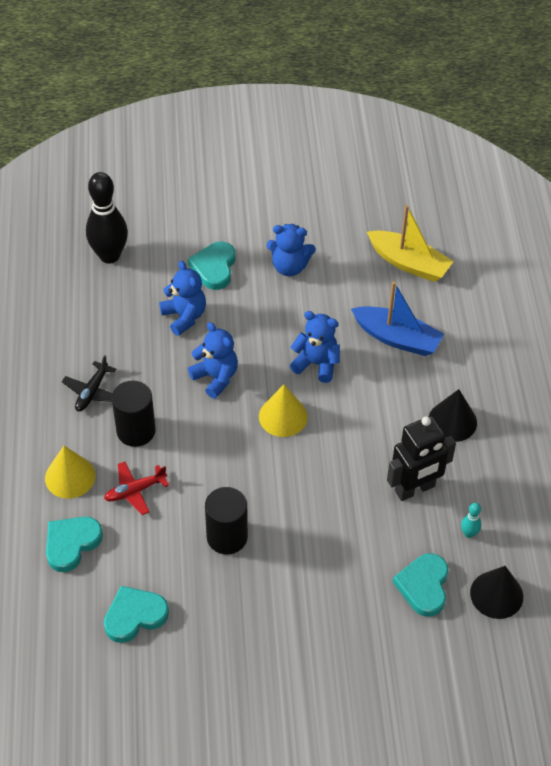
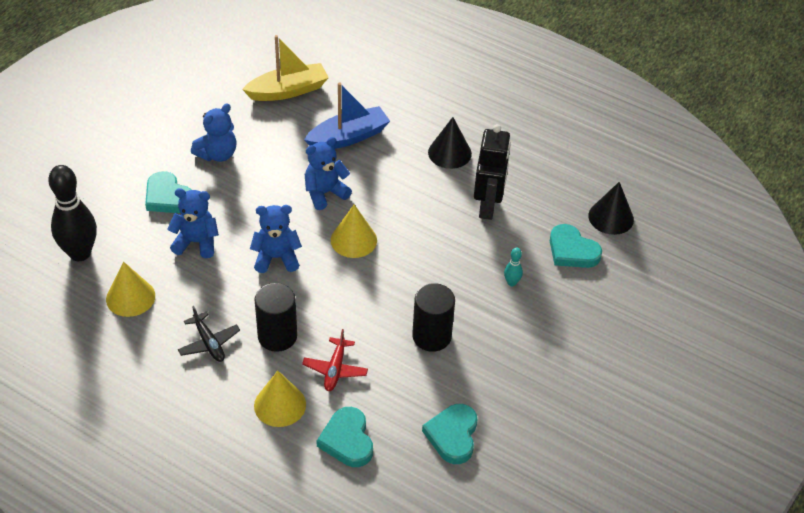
camera: 55 degrees left, 5 degrees down
(94, 314) = (130, 297): none -> yellow cone
(469, 533) = (550, 201): turquoise bowling pin -> turquoise bowling pin (511, 283)

